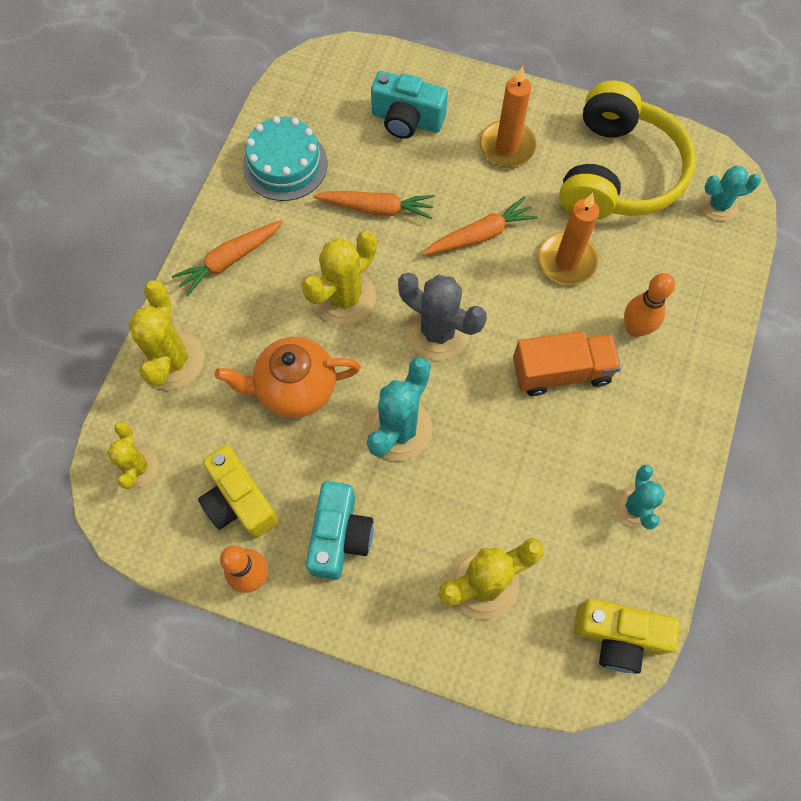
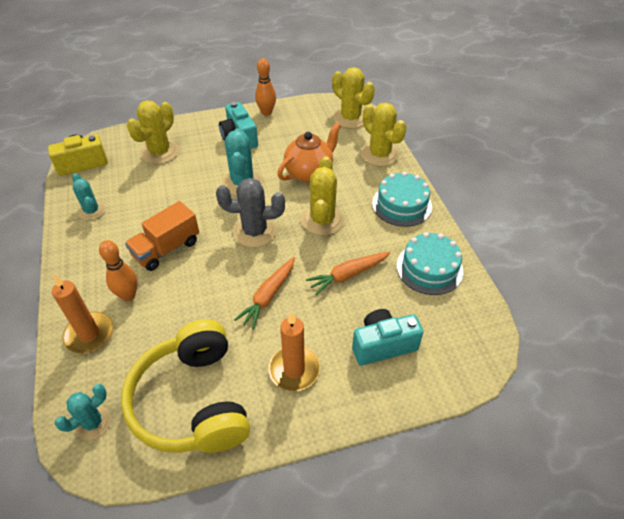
camera: 145 degrees right, 20 degrees down
(137, 467) = (350, 118): yellow cactus -> yellow cactus, size x1.59
(230, 260) = (402, 205): orange carrot -> turquoise cake
(239, 501) = (295, 128): yellow camera -> none
(567, 261) = (197, 312): orange candle -> orange candle (89, 334)

